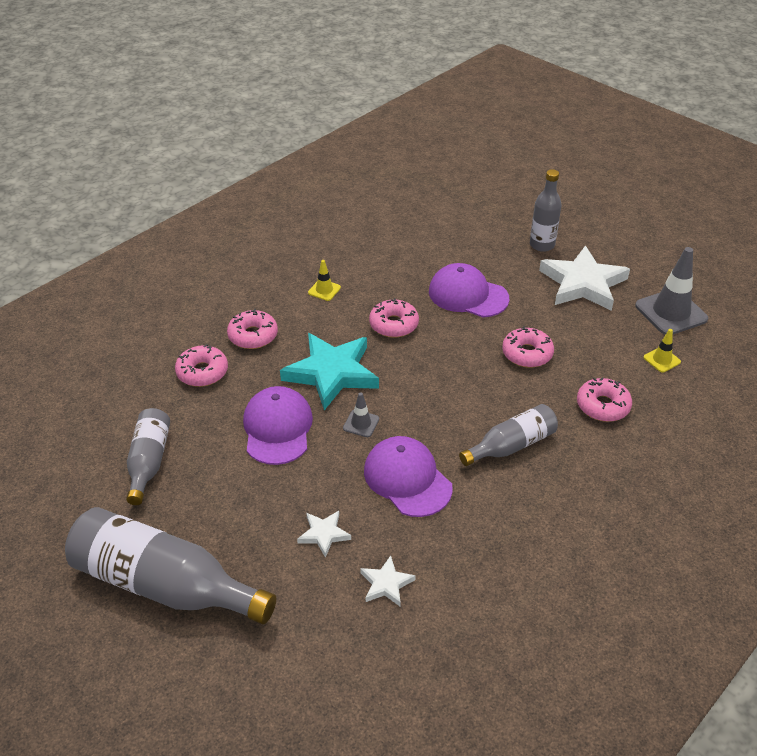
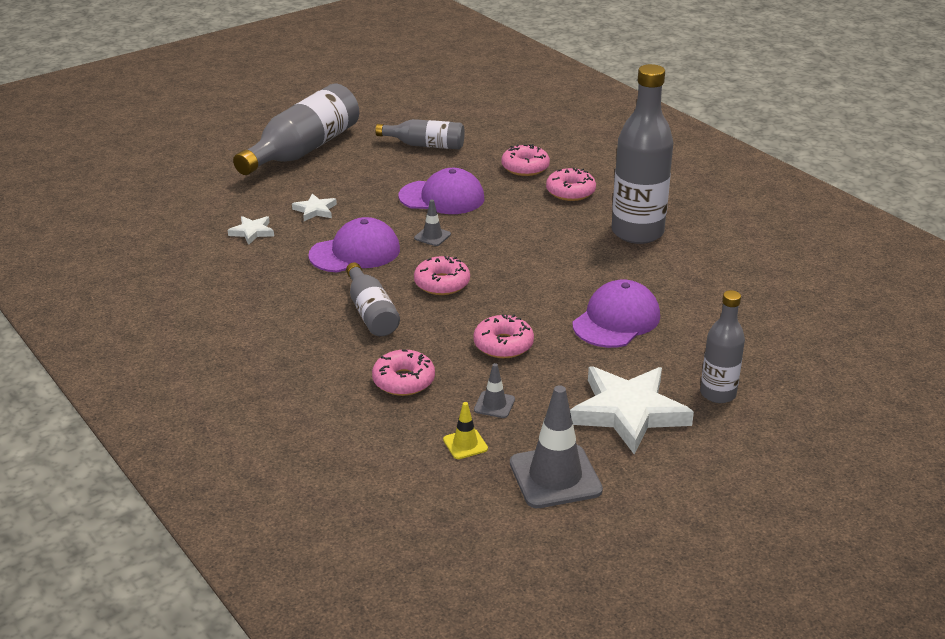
camera: 100 degrees right, 10 degrees down
(324, 290) = (637, 232): yellow traffic cone -> grey bottle
(332, 373) = (505, 227): turquoise star -> none
(393, 324) = (572, 267): pink donut -> pink donut (442, 283)
(607, 350) = (494, 405): none -> grey traffic cone

